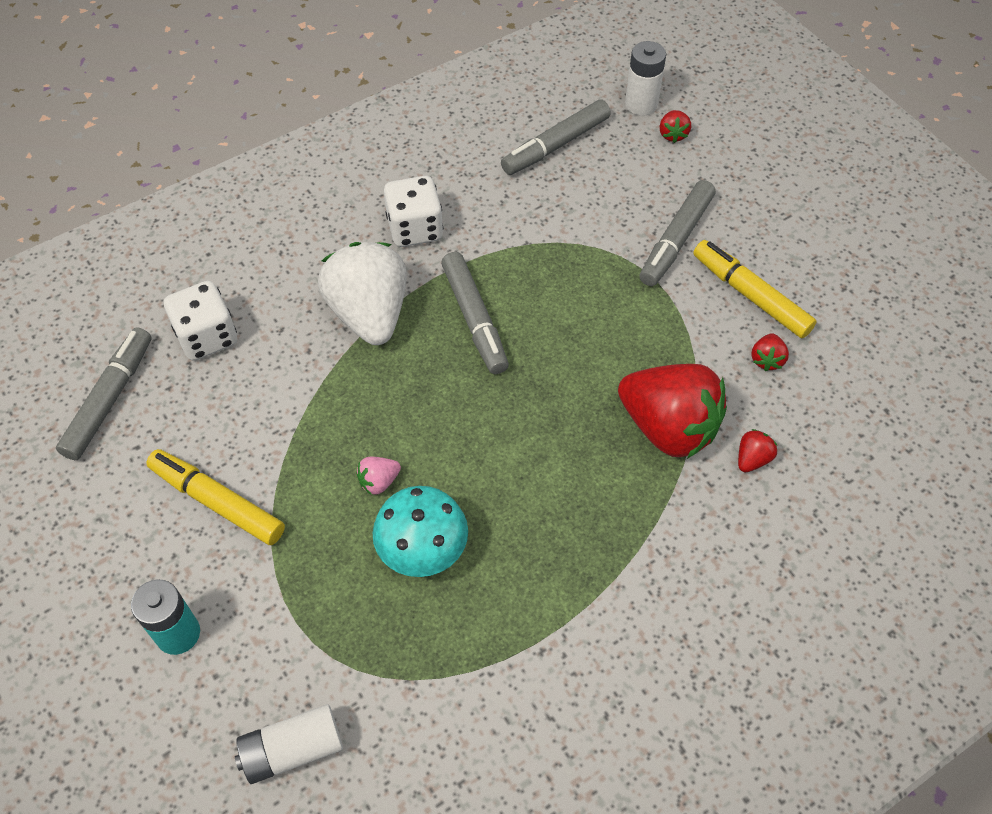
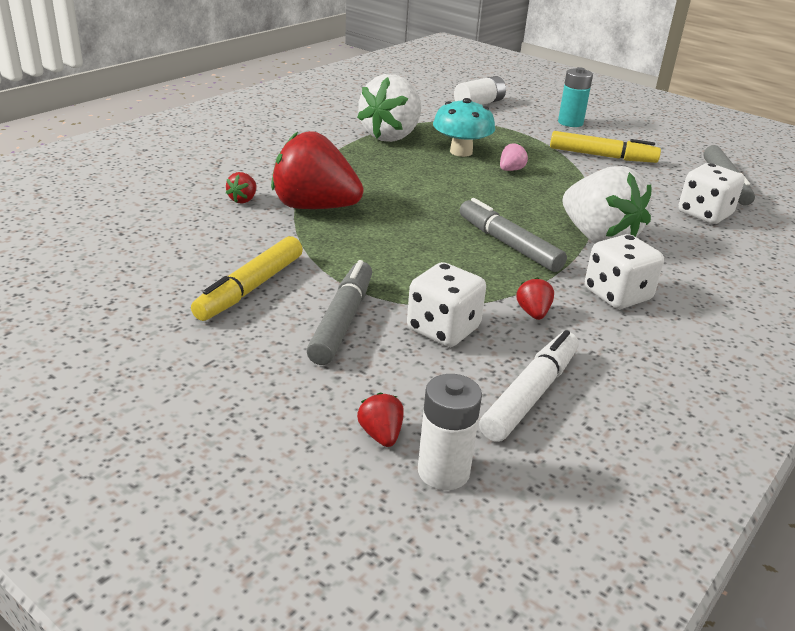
camera: 160 degrees right, 25 degrees down
(509, 623) = (391, 136): none -> white strawberry
(556, 145) = (529, 395): grey marker -> white marker
(593, 216) = (443, 329): none -> white dice
(751, 296) = (251, 288): yellow marker -> yellow marker turned 90 degrees clockwise
(766, 360) = (233, 249): red strawberry -> red strawberry (533, 313)

